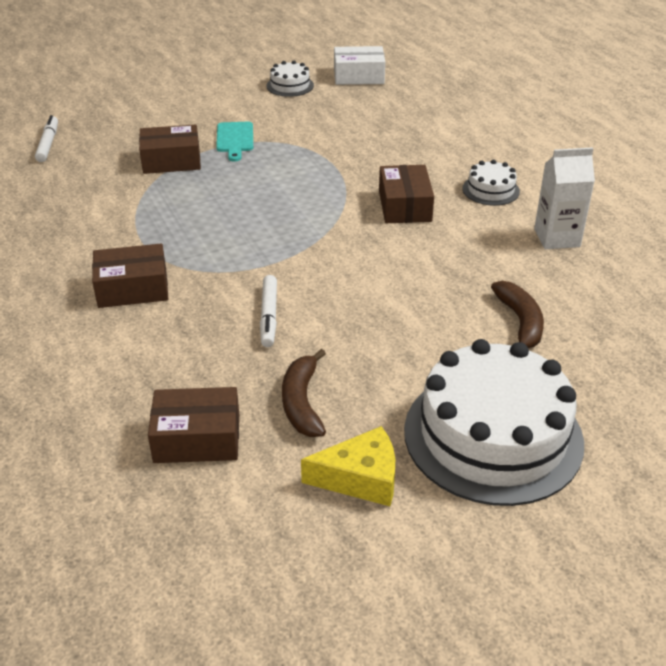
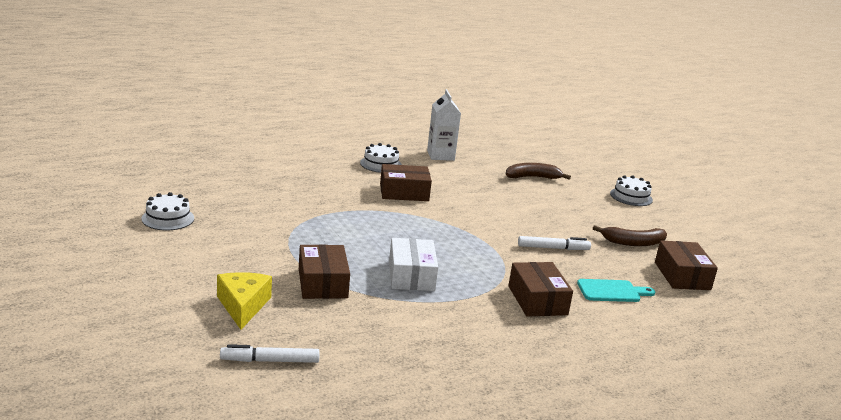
camera: 95 degrees left, 15 degrees down
(235, 139) = (282, 250): turquoise cutting board -> turquoise cutting board (612, 291)
(358, 76) = (161, 186): white box -> white box (411, 275)
(360, 478) = (682, 231): yellow cheese -> yellow cheese (243, 306)
(493, 436) = (631, 197): white cake -> white cake, size x0.44

